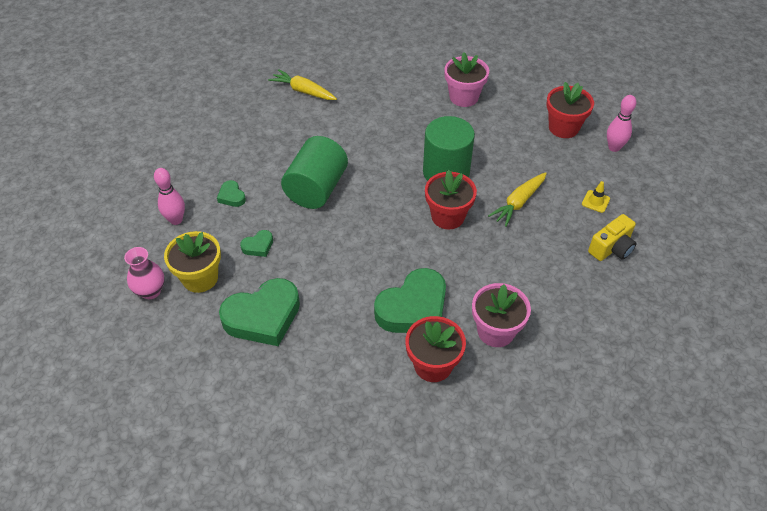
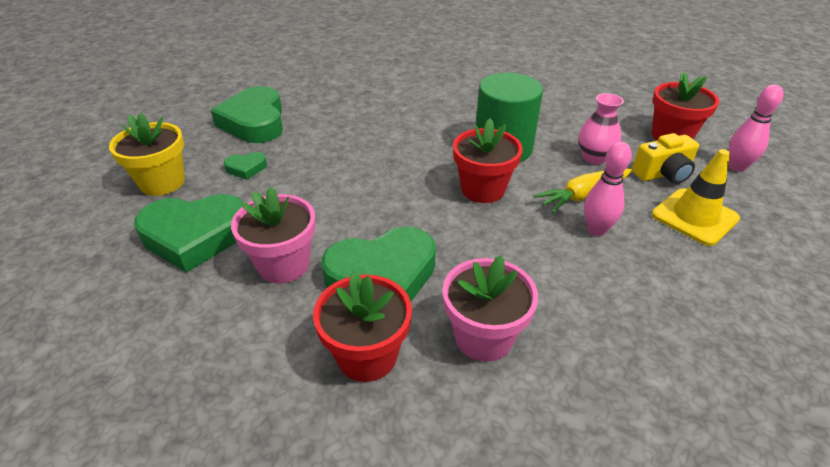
camera: 20 degrees right, 10 degrees down
(150, 291) = (103, 182): pink vase -> pink vase (594, 158)
(176, 220) = (185, 129): pink bowling pin -> pink bowling pin (596, 230)
(232, 196) = (254, 122): green heart -> green heart, size x2.23
(303, 91) = (387, 59): yellow carrot -> none
(316, 189) = (346, 133): green cylinder -> none
(463, 97) = (557, 91): pink flower pot -> pink flower pot (283, 264)
(595, 201) = (694, 217): yellow traffic cone -> yellow traffic cone, size x1.96
(611, 248) = (705, 276): yellow camera -> yellow camera (663, 174)

